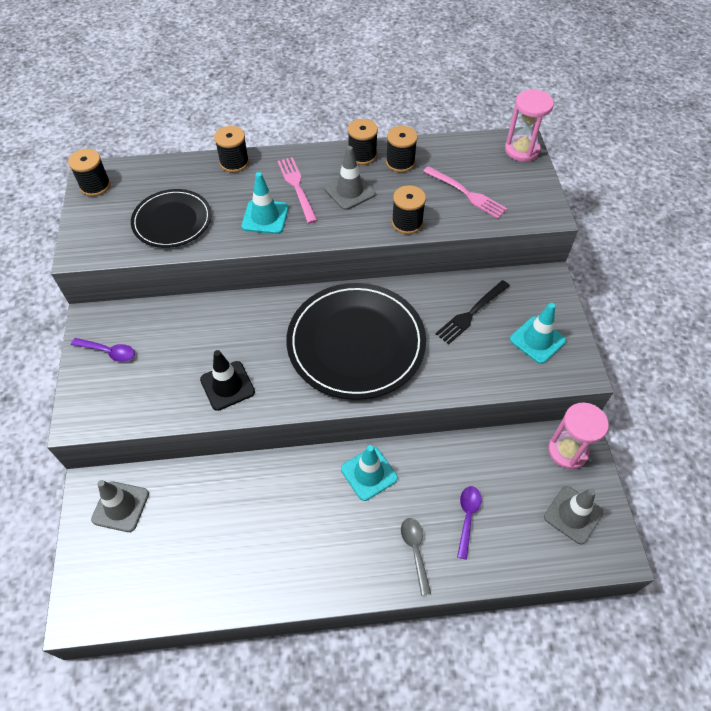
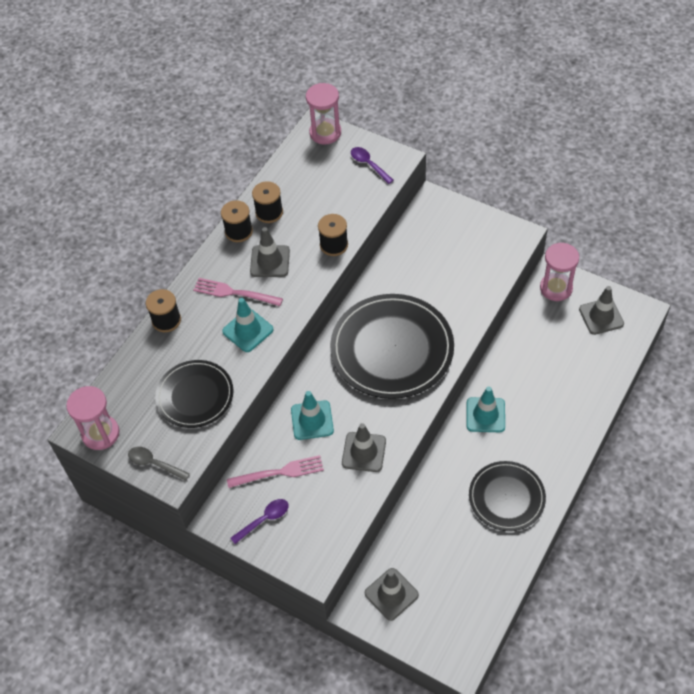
camera: 50 degrees left, 0 degrees up
(95, 186) = (100, 433): black spool -> pink hourglass
(227, 386) = (364, 452): black traffic cone -> grey traffic cone
(289, 548) = (506, 497): none -> black plate
(415, 550) = (562, 421): grey spoon -> grey spoon (154, 463)
(467, 194) = (338, 192): pink fork -> pink fork (279, 472)
(467, 517) = (560, 376): purple spoon -> purple spoon (369, 164)
(471, 313) = (424, 264): black fork -> none
(537, 340) = (477, 241): turquoise traffic cone -> turquoise traffic cone (312, 420)

